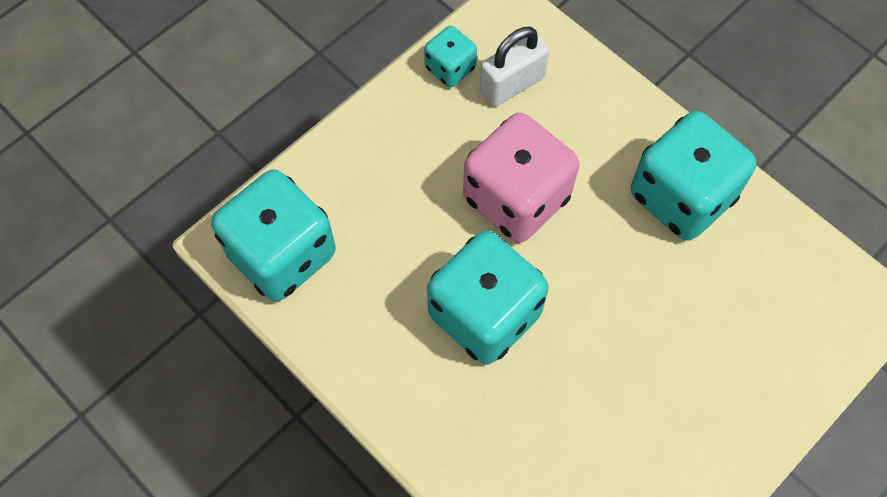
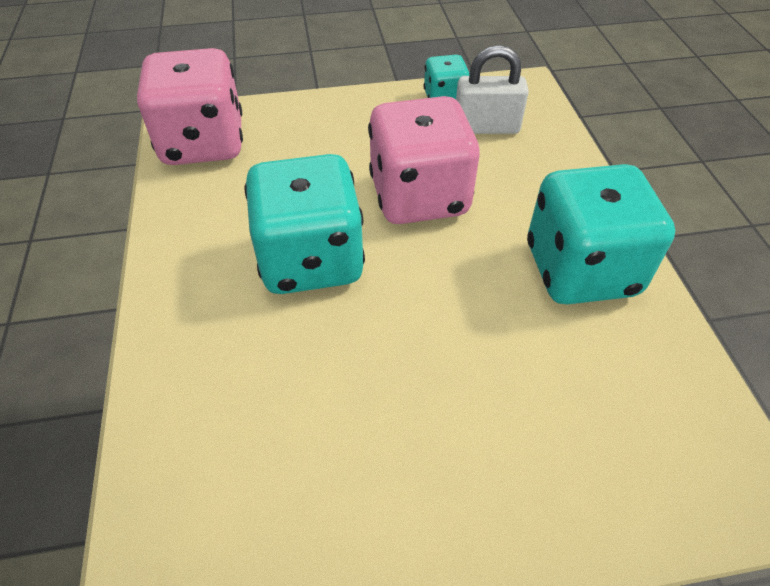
camera: 35 degrees right, 15 degrees down
(282, 254) = (203, 144): turquoise dice -> pink dice

